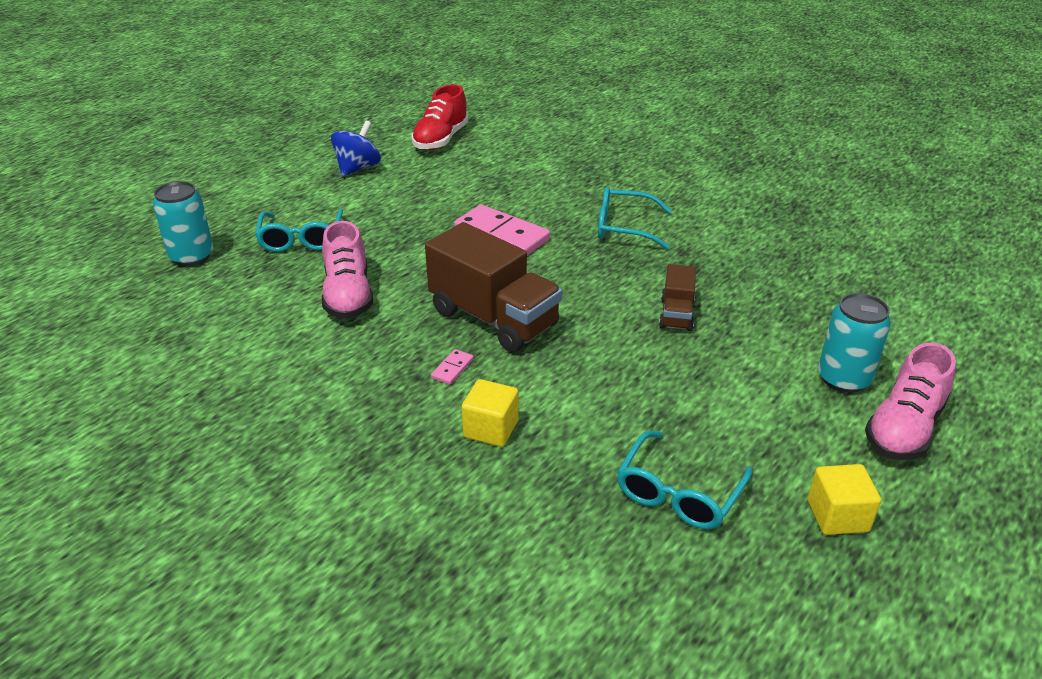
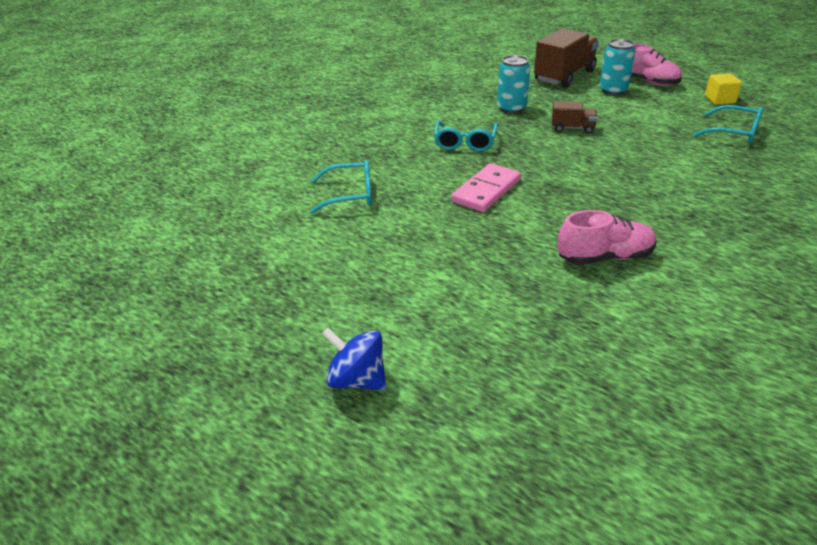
camera: 90 degrees left, 0 degrees up
(192, 256) = (574, 375): turquoise can -> turquoise can (511, 108)
(301, 239) = (517, 299): turquoise glasses -> turquoise glasses (350, 195)
(358, 168) = (359, 281): blue spinning top -> blue spinning top (357, 380)
(441, 140) = (294, 233): red shoe -> none
(452, 368) = (674, 202): pink domino -> none
(491, 429) = (725, 185): yellow cube -> none
(494, 318) = (606, 189): brown truck -> brown truck (564, 76)

